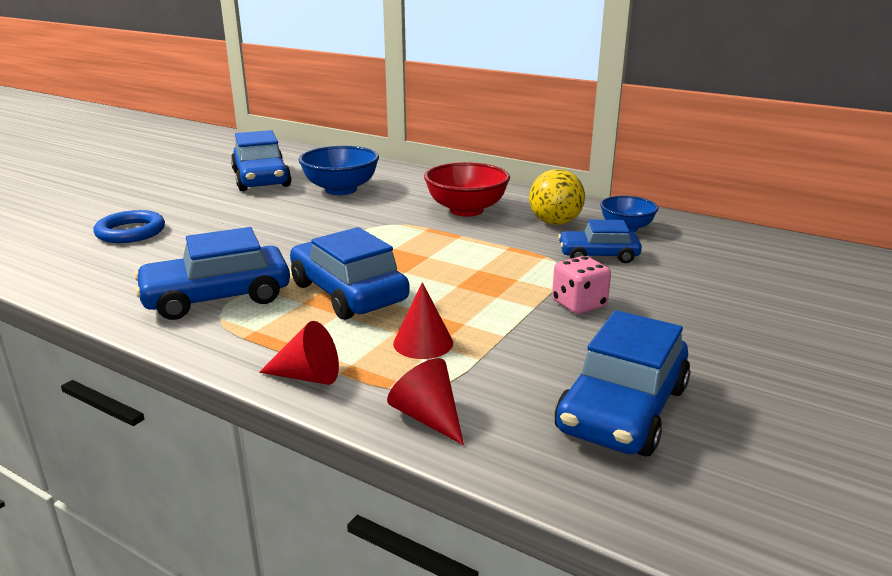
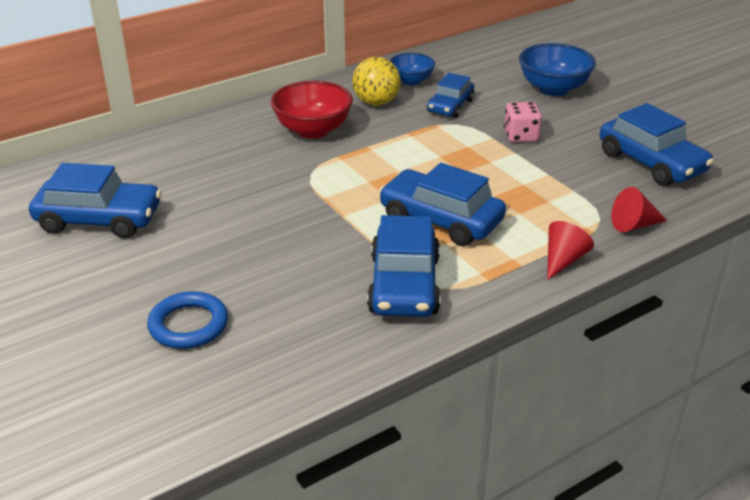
camera: 65 degrees left, 10 degrees up
(341, 189) = (191, 178): blue bowl -> blue bowl (553, 89)
(348, 293) = (440, 220): blue car -> blue car turned 45 degrees clockwise
(423, 343) = (541, 206): red cone -> none

